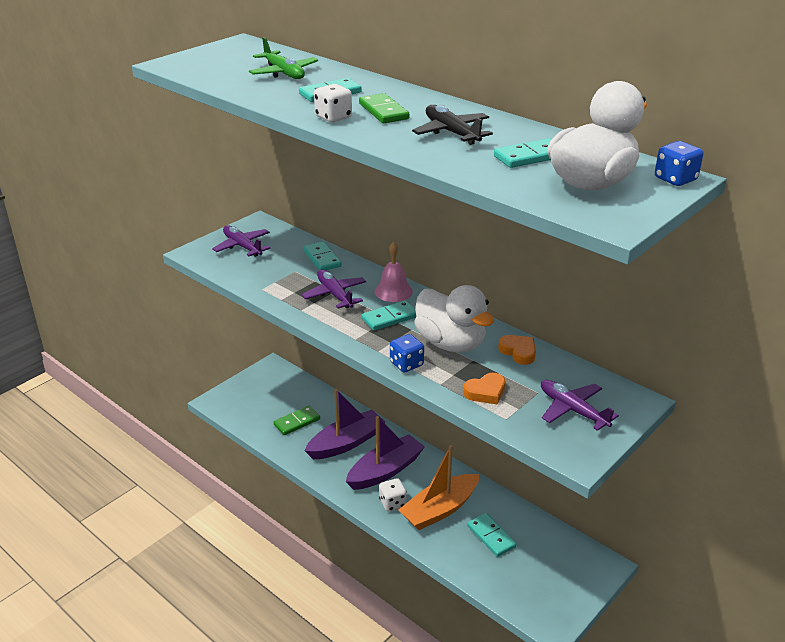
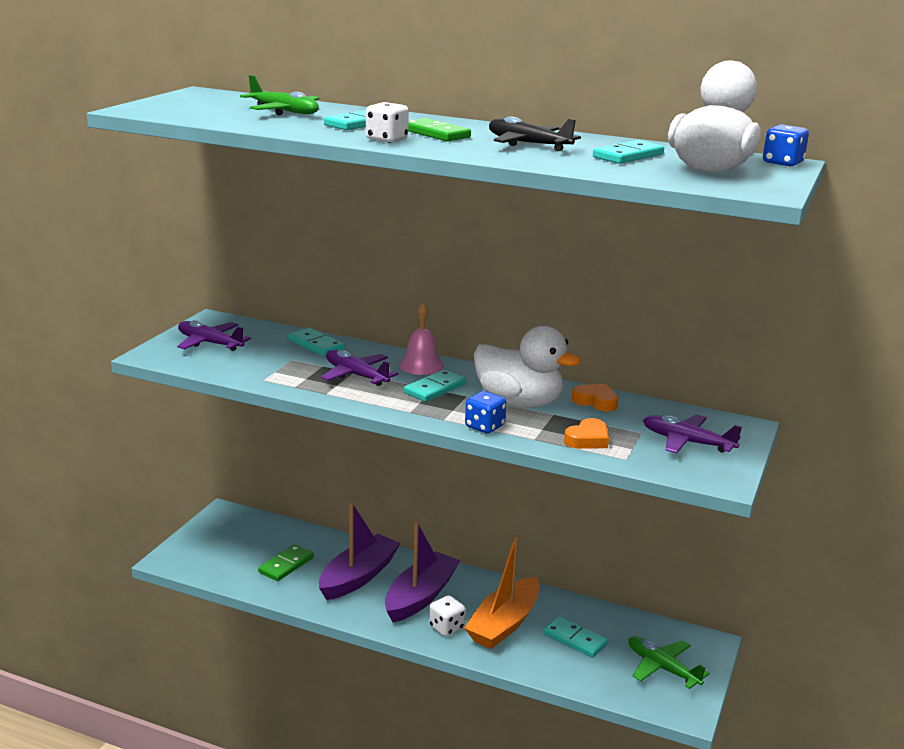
camera: 20 degrees left, 10 degrees down
(551, 579) = (662, 668): none -> green plane

